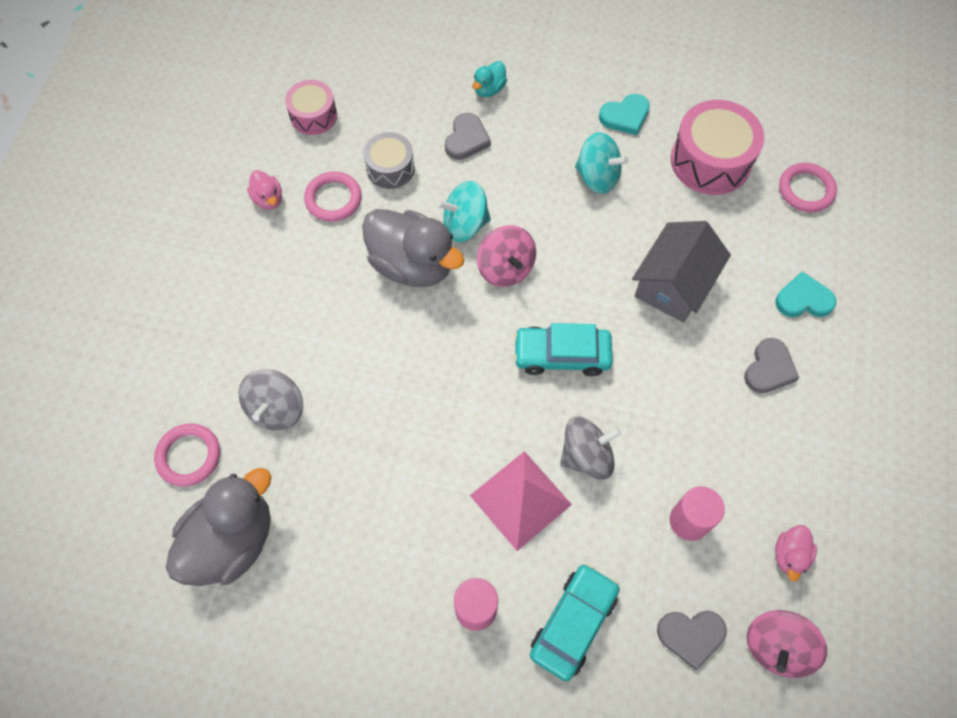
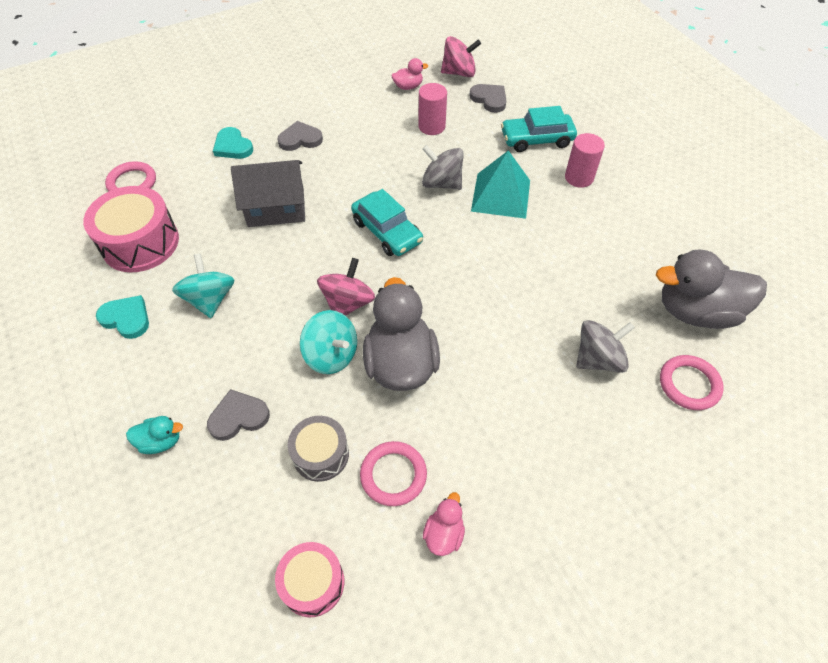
camera: 130 degrees left, 10 degrees down
(520, 500) = (501, 195): pink pyramid -> turquoise pyramid

